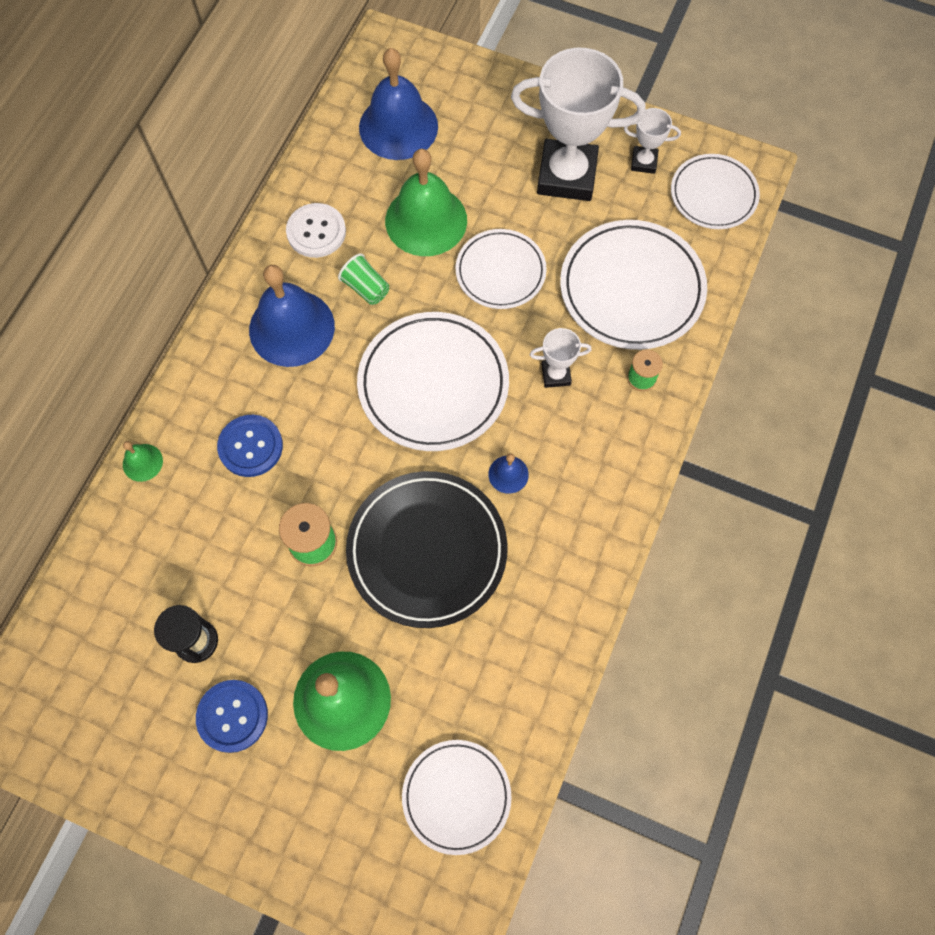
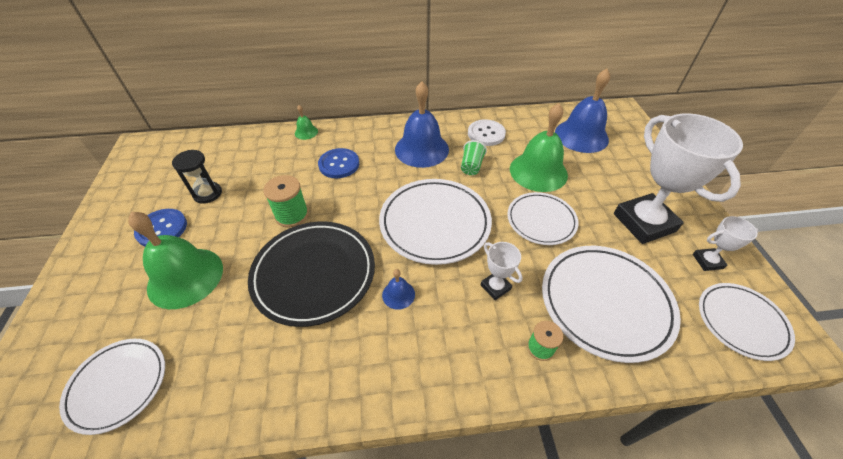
camera: 60 degrees right, 20 degrees down
(644, 162) = (707, 261): white trophy -> white trophy turned 75 degrees counterclockwise

